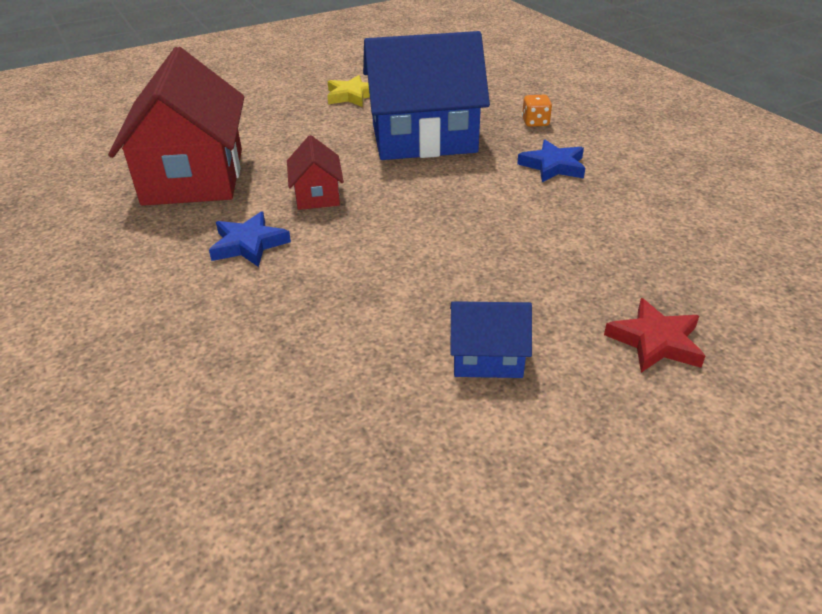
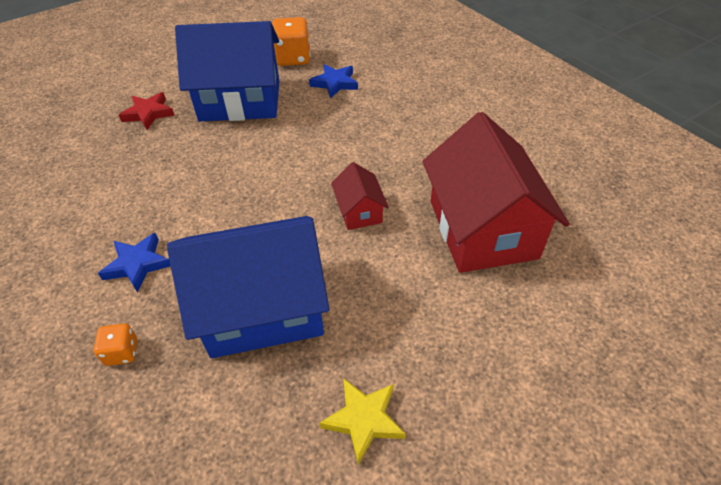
camera: 175 degrees right, 10 degrees up
(249, 244) = (395, 159): blue star -> blue star (335, 83)
(378, 477) = (293, 58): none -> orange dice
(487, 357) = (240, 101): blue house -> blue house, size x2.20

